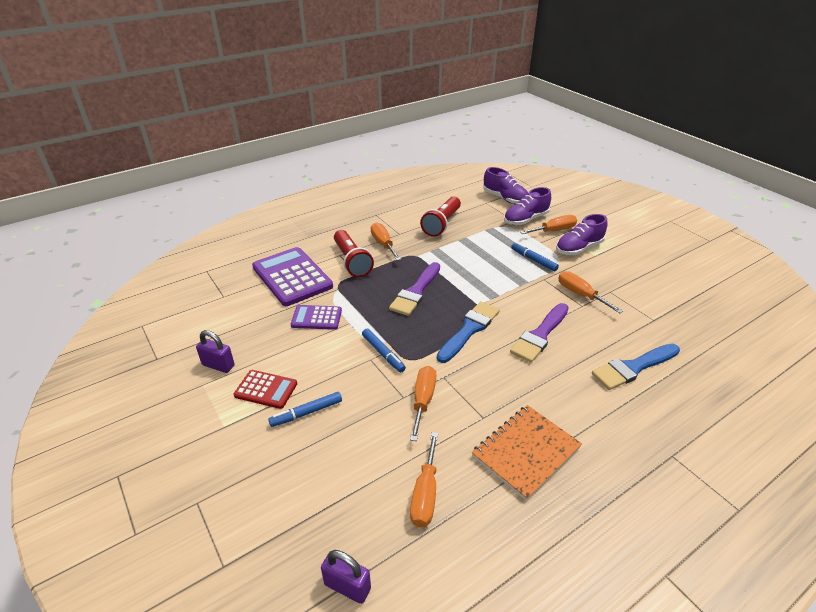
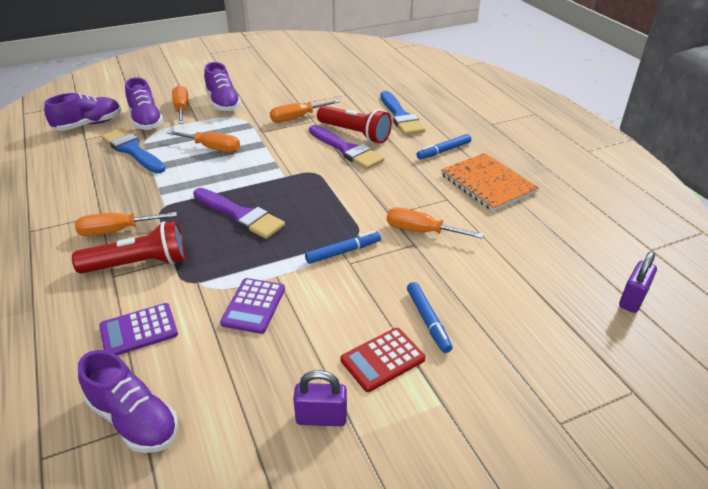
camera: 80 degrees left, 0 degrees up
(218, 365) = (321, 418): purple padlock -> purple padlock turned 60 degrees clockwise
(226, 292) = (134, 419): none -> purple shoe
(266, 389) = (382, 359): red calculator -> red calculator turned 150 degrees counterclockwise
(292, 277) = (139, 330): purple calculator -> purple calculator, size x0.54
(425, 494) = (533, 243): orange screwdriver -> orange screwdriver (212, 148)
(442, 224) = (106, 177): red flashlight -> red flashlight (355, 134)
(469, 329) = (324, 188): blue brush -> blue brush (132, 150)
(533, 260) = (226, 130): blue marker -> blue marker (443, 151)

